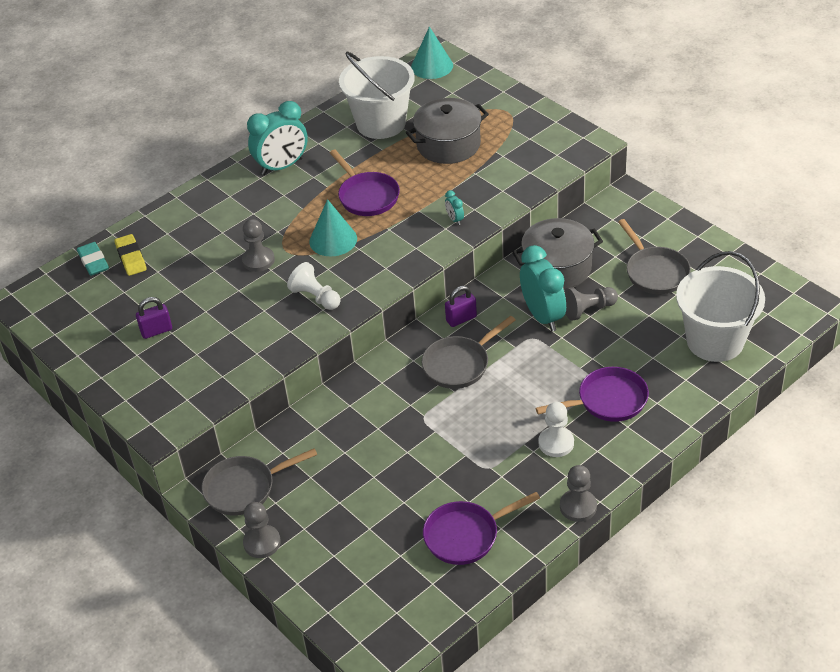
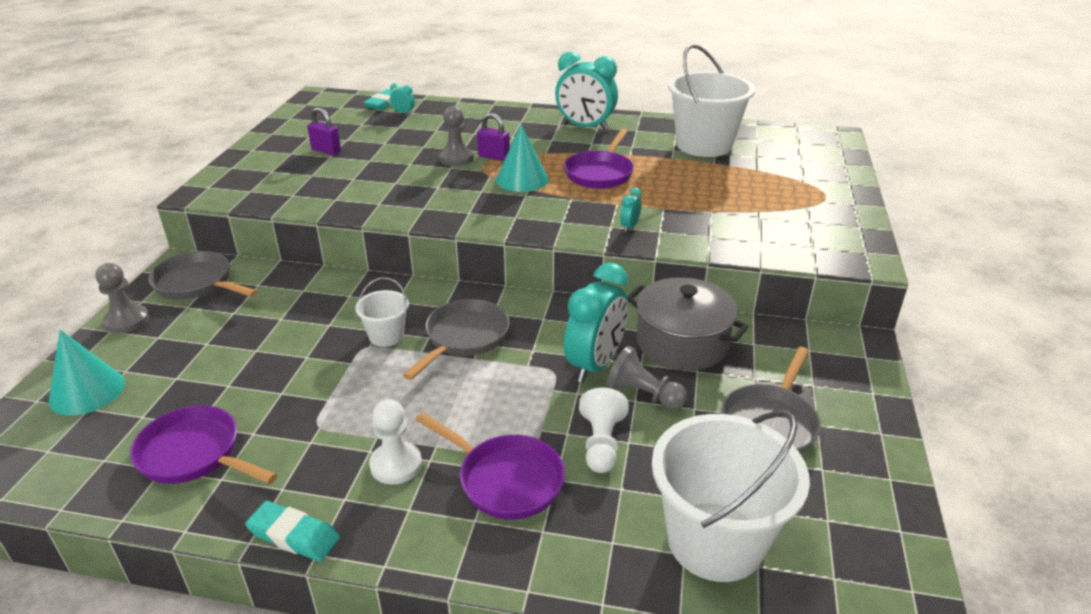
camera: 50 degrees right, 10 degrees down
(131, 258) = (403, 113): yellow eraser -> turquoise clock
(315, 297) = (436, 199): white pawn -> white pawn (601, 443)
(420, 402) = (386, 336): none -> white bucket
(432, 66) = (817, 139): turquoise cone -> turquoise cone (87, 391)
(448, 145) = (728, 184): grey pot -> none
(459, 364) = (464, 338): grey pan -> grey pan turned 105 degrees clockwise
(461, 319) = (532, 312): purple padlock -> purple padlock (494, 156)
(578, 506) = (294, 535): grey pawn -> turquoise eraser

